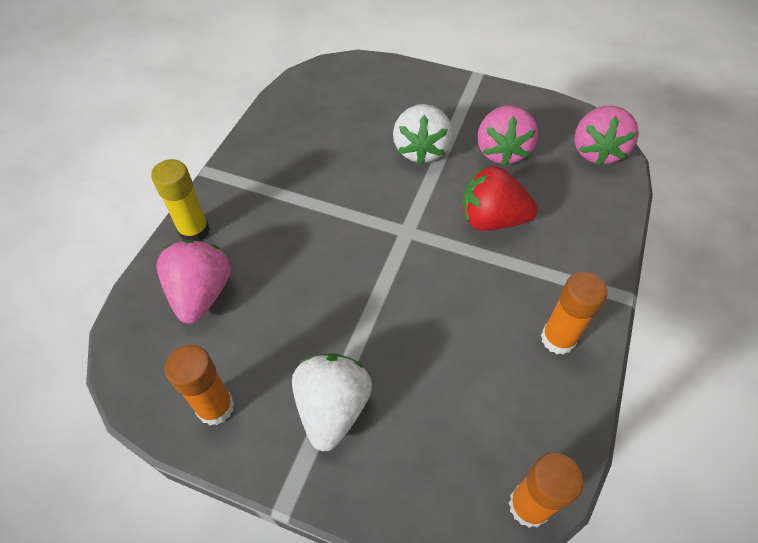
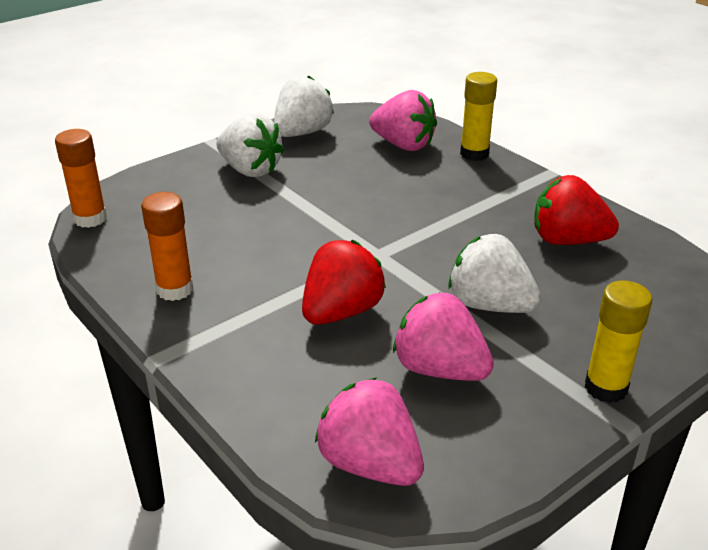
camera: 120 degrees right, 20 degrees down
(215, 407) = (302, 133): orange glue stick -> white strawberry
(312, 135) = (567, 240): none -> red strawberry
(456, 86) = (605, 388): none -> yellow glue stick

